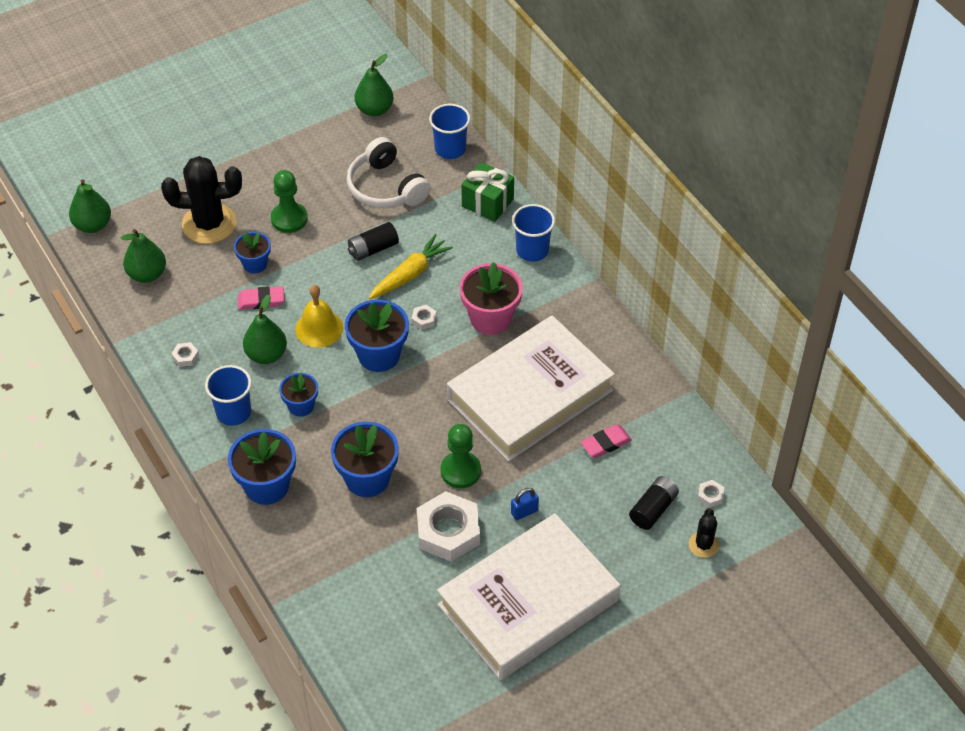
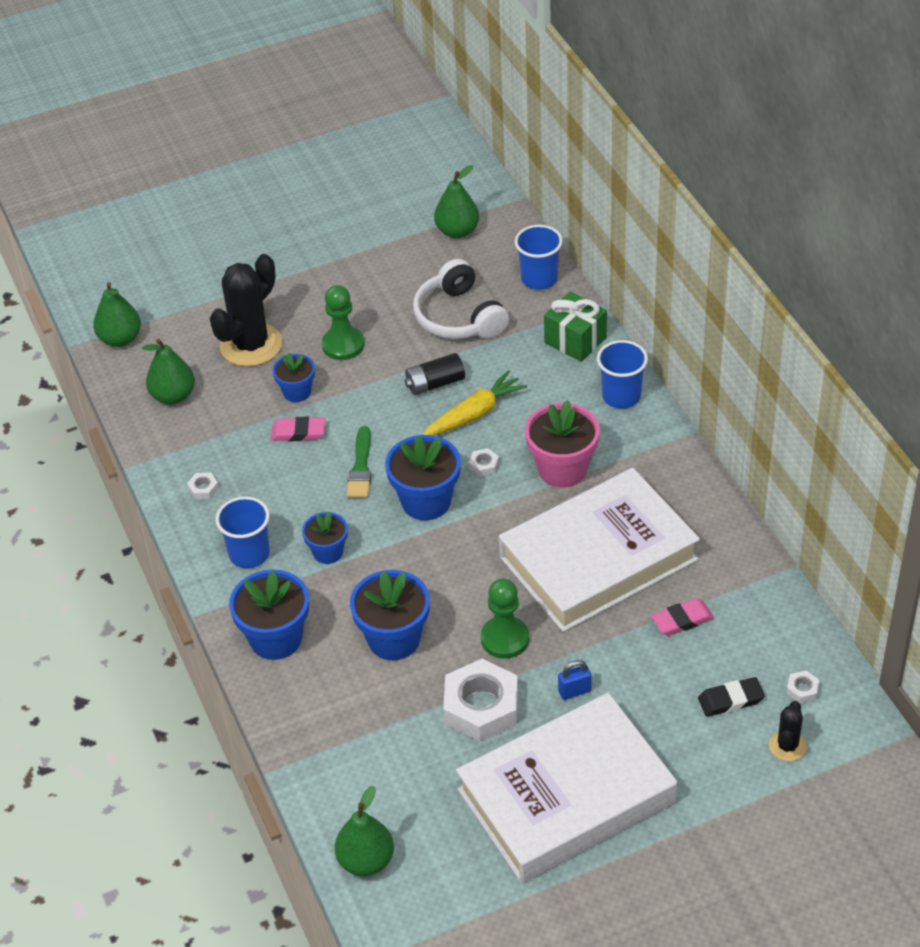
camera: 10 degrees right, 5 degrees down
(209, 224) = (251, 345): black cactus -> black cactus turned 60 degrees counterclockwise
(266, 355) = (296, 492): green pear -> green pear (366, 861)
(319, 328) = (360, 467): yellow bell -> green brush
(653, 509) = (730, 700): black battery -> black eraser

